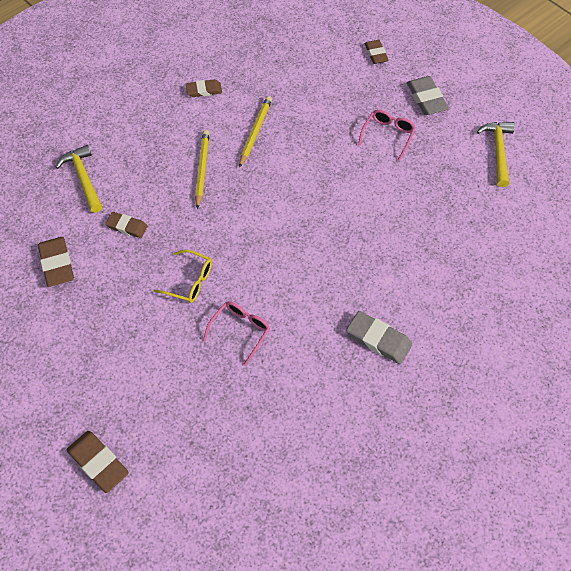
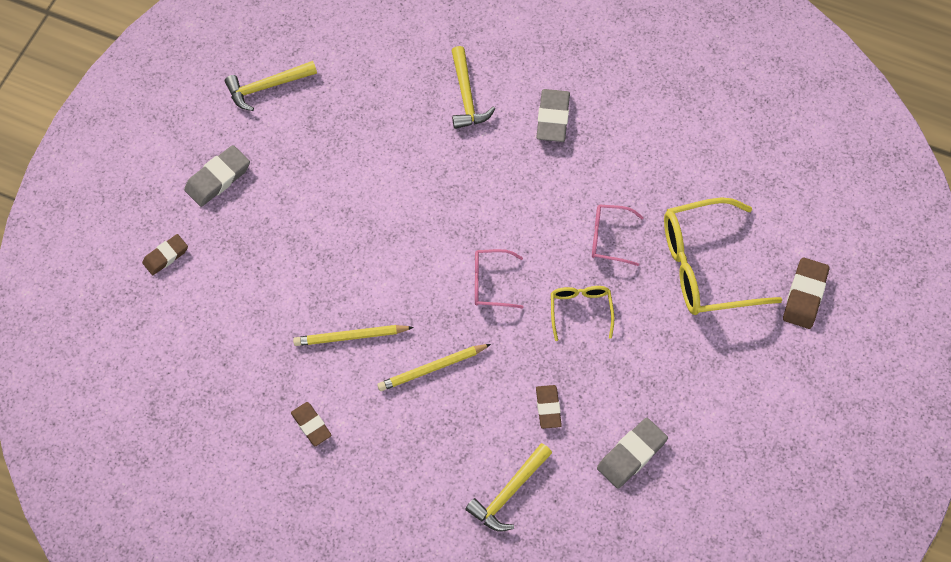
camera: 115 degrees left, 5 degrees up
(57, 264) = (631, 454): brown eraser -> grey eraser
(172, 394) = (706, 266): none -> yellow glasses
(388, 135) = (292, 198): pink glasses -> pink glasses (491, 283)
(431, 283) = (466, 96): none -> yellow hammer

